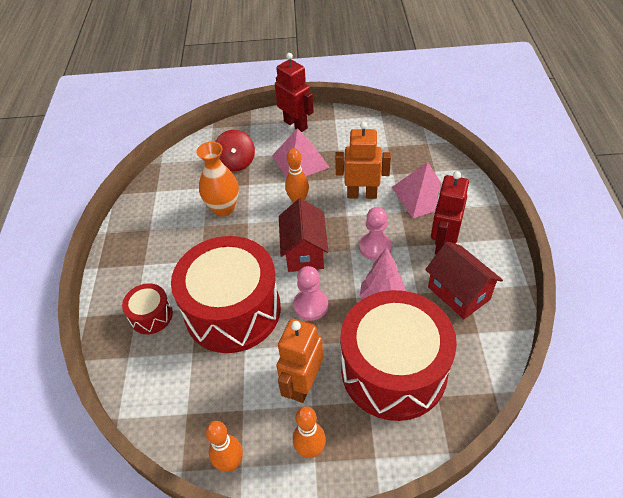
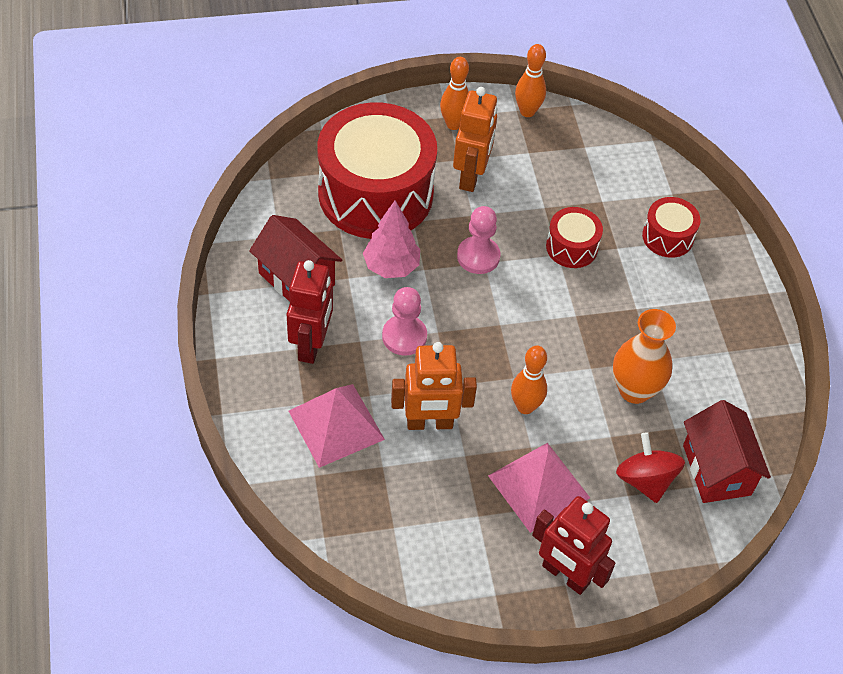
camera: 165 degrees right, 5 degrees up
(232, 310) = (571, 247): red drum -> red drum, size x0.44
(304, 252) = (499, 325): red house -> red house (716, 470)

